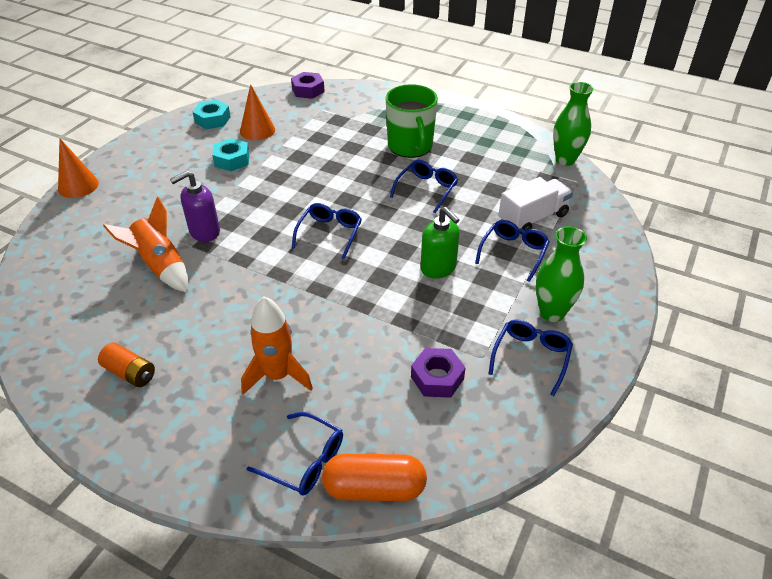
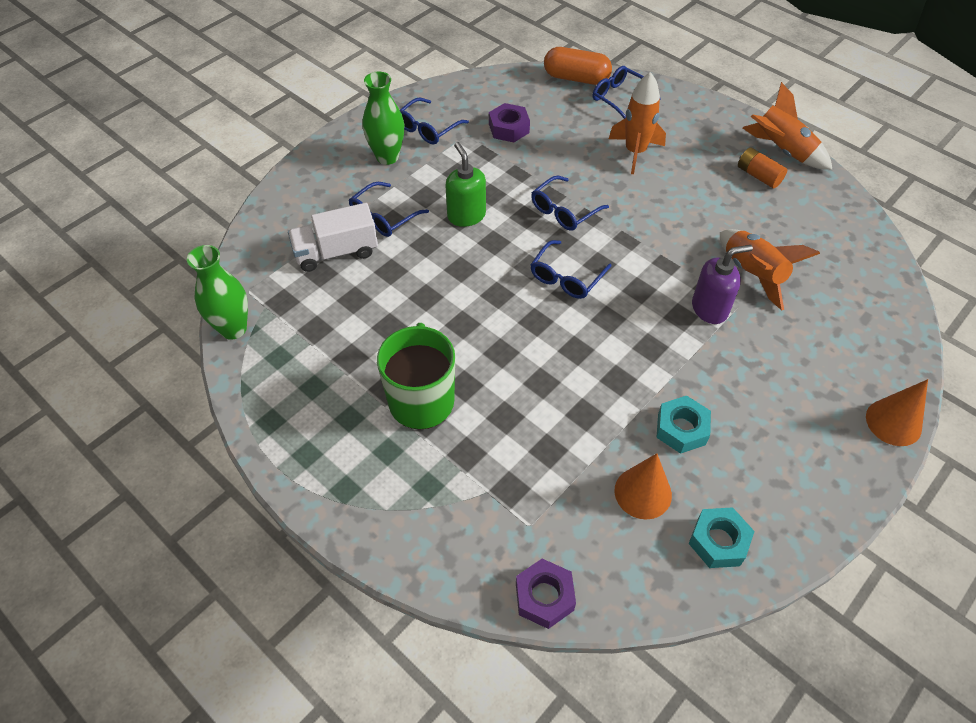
camera: 165 degrees left, 10 degrees up
(90, 417) = (781, 150): none -> orange rocket
(426, 189) = (433, 317): blue glasses -> blue glasses (564, 211)

